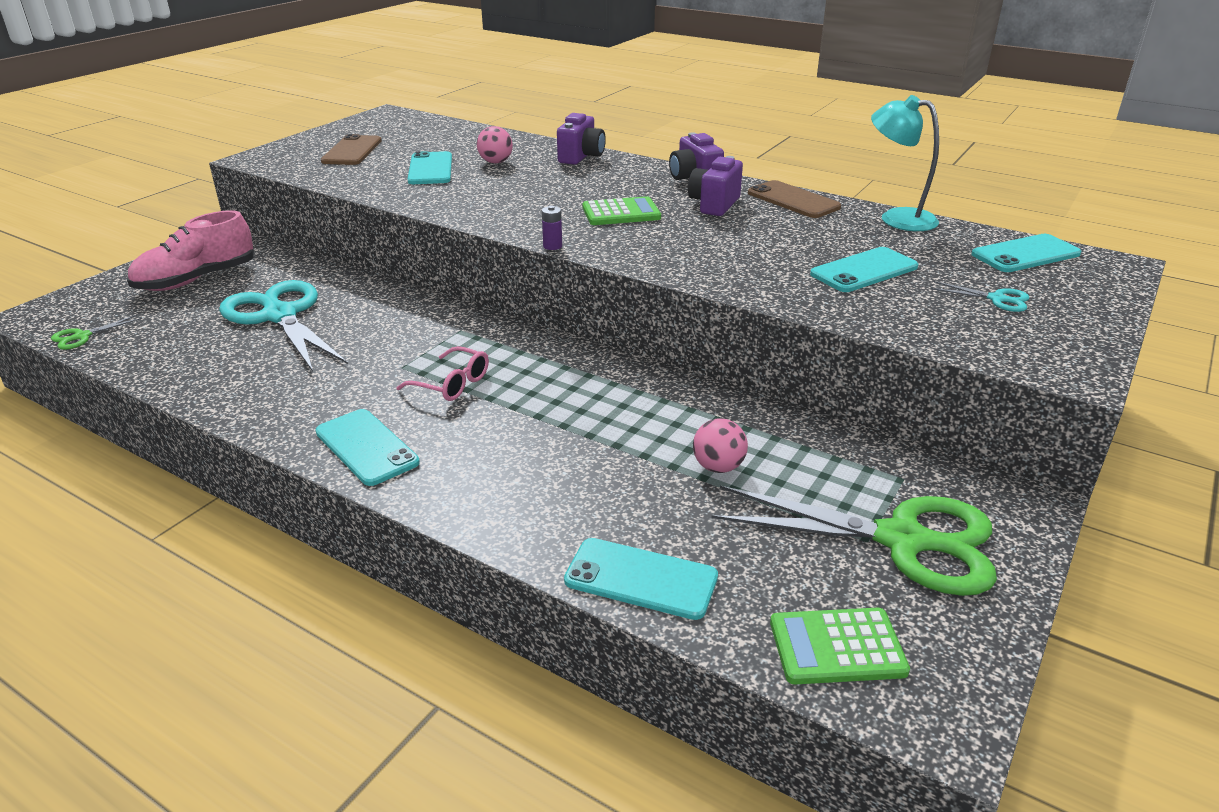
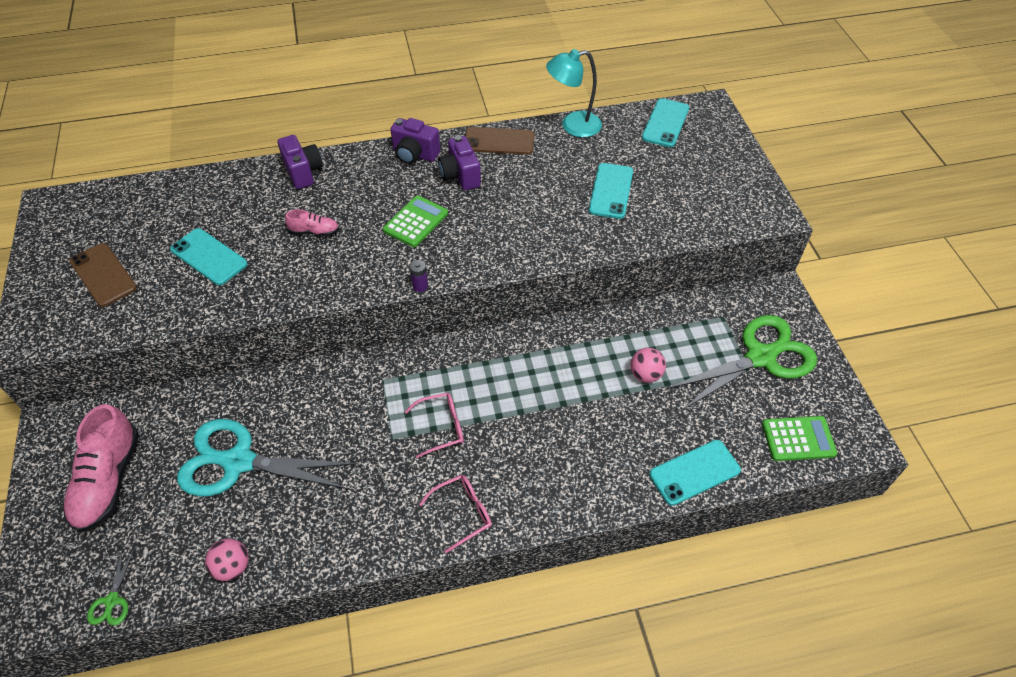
camera: 45 degrees left, 20 degrees up
(366, 447) = (463, 512): turquoise phone -> pink glasses
(495, 162) = (248, 217): pink ball -> pink ball (232, 567)
(528, 186) = (314, 231): none -> pink shoe
(837, 647) = (798, 439): green calculator -> green calculator turned 135 degrees counterclockwise
(997, 299) = (692, 175): turquoise scissors -> none

